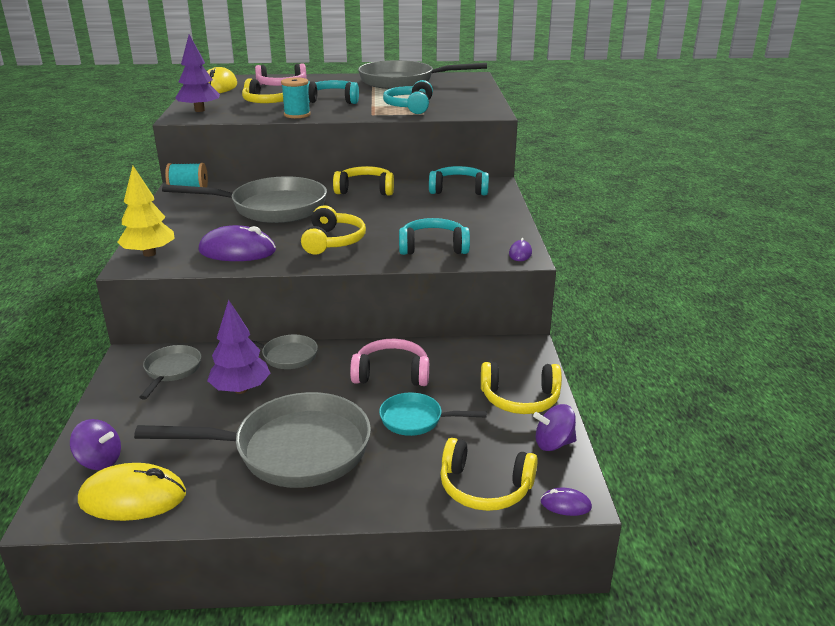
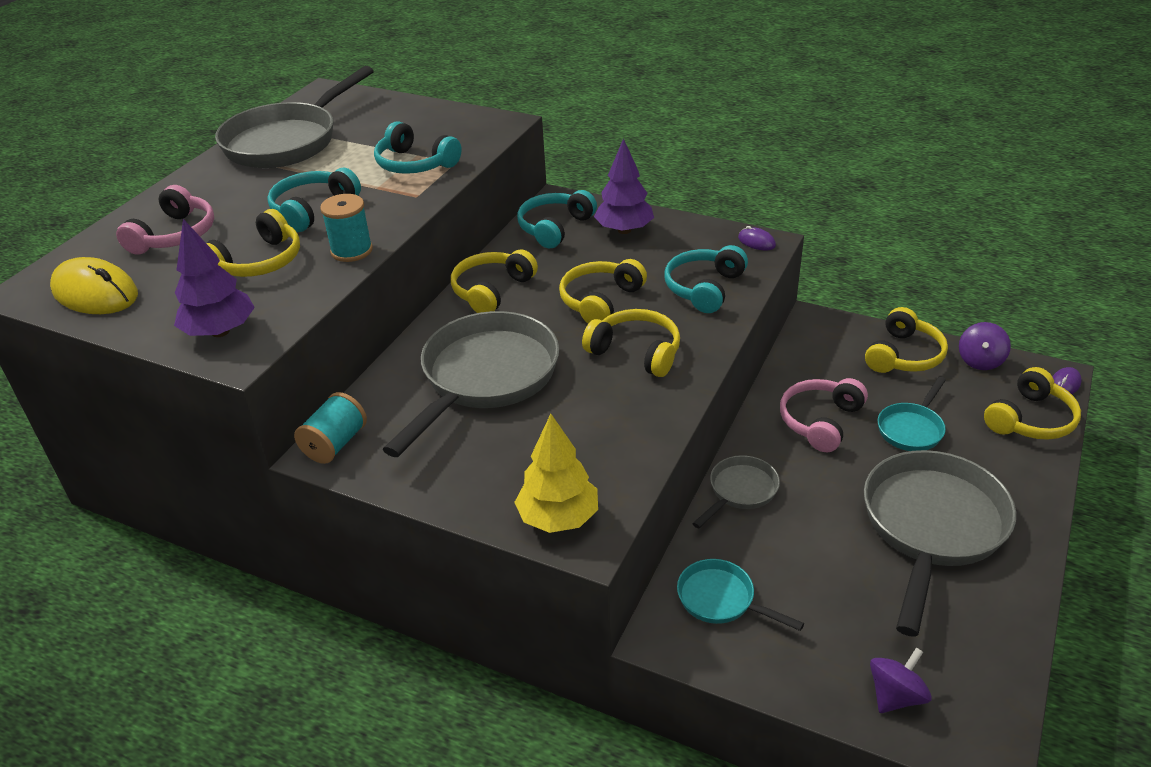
camera: 60 degrees left, 10 degrees up
(133, 498) = (977, 673): yellow mouse -> none
(171, 371) = (721, 600): grey pan -> turquoise pan
(237, 251) = (609, 434): purple mouse -> none
(241, 389) = (796, 544): purple tree -> purple tree (624, 230)
(383, 220) = (600, 301): none -> yellow headphones

